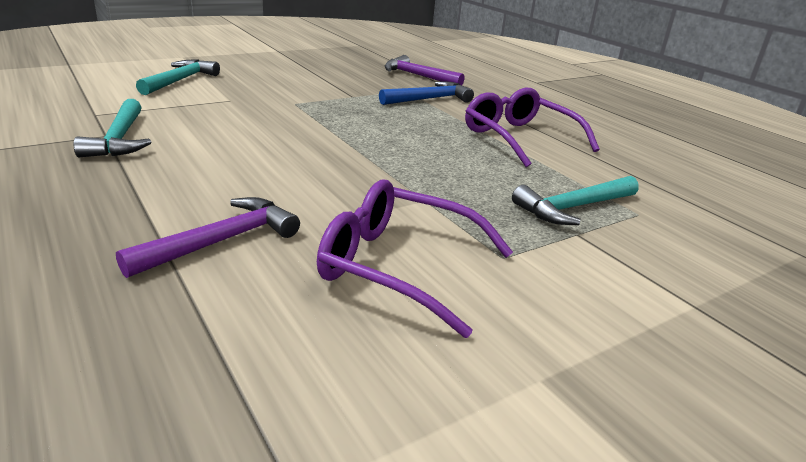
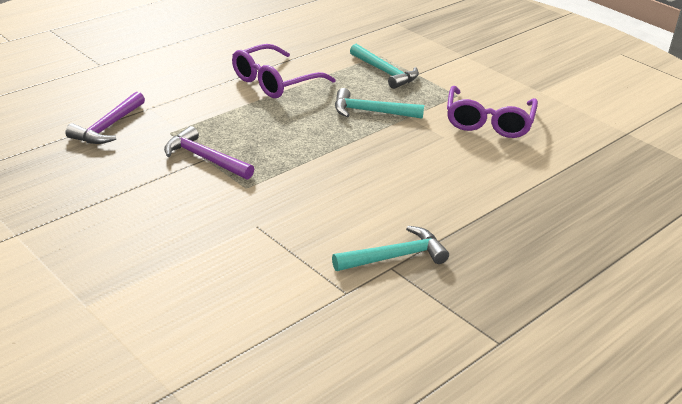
camera: 100 degrees left, 5 degrees up
(180, 80) = (203, 274): turquoise hammer -> turquoise hammer (371, 112)
(222, 241) = (506, 174): purple hammer -> purple hammer (204, 158)
(429, 99) = (192, 119): blue hammer -> none

